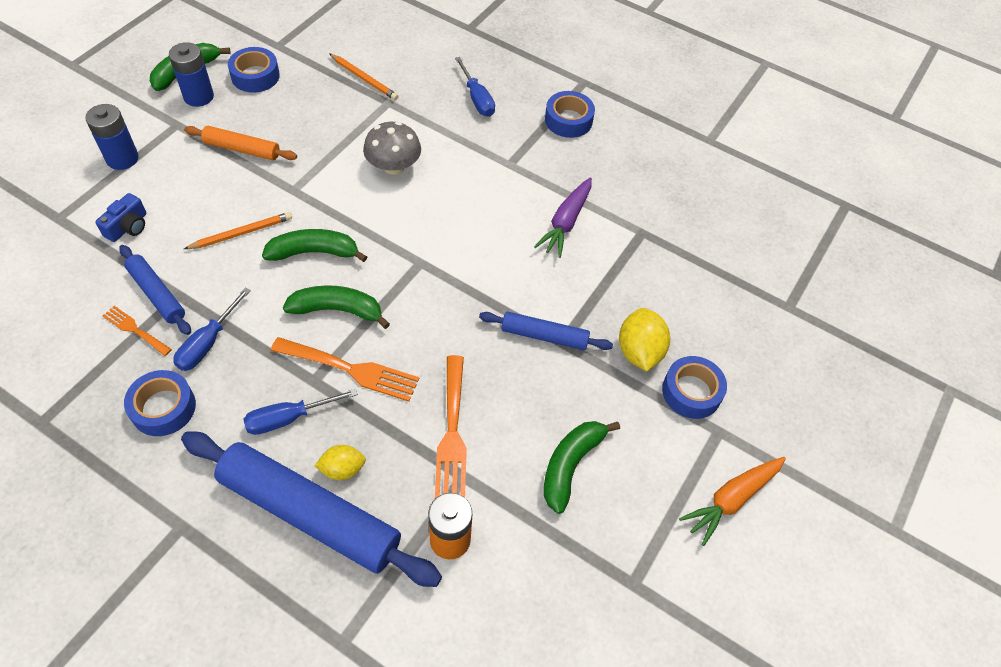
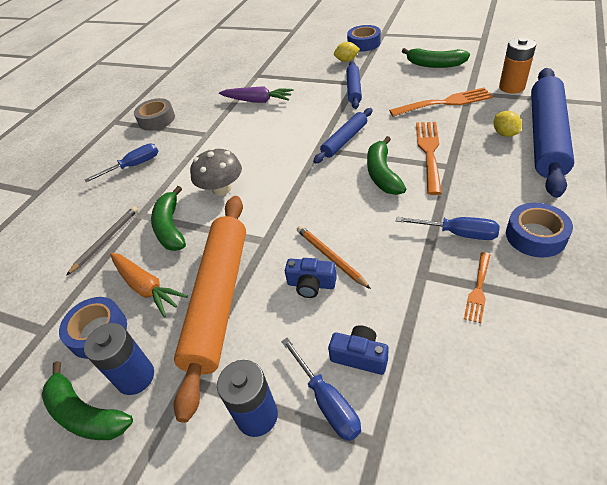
camera: 90 degrees left, 10 degrees down
(157, 294) = (430, 290): blue rolling pin -> blue rolling pin (344, 140)
(218, 212) = (311, 284): none -> blue camera
(242, 149) = (219, 299): orange rolling pin -> orange rolling pin, size x1.93
(288, 418) = (489, 167): blue screwdriver -> blue screwdriver (327, 402)
(314, 252) = (332, 204): green banana -> green banana (171, 227)
(364, 79) = (106, 240): orange pencil -> grey pencil
(568, 120) = (157, 119): blue tape -> grey tape
(639, 351) = (347, 60): yellow lemon -> yellow lemon, size x0.63
(731, 499) = (418, 26): orange carrot -> orange carrot (146, 287)

